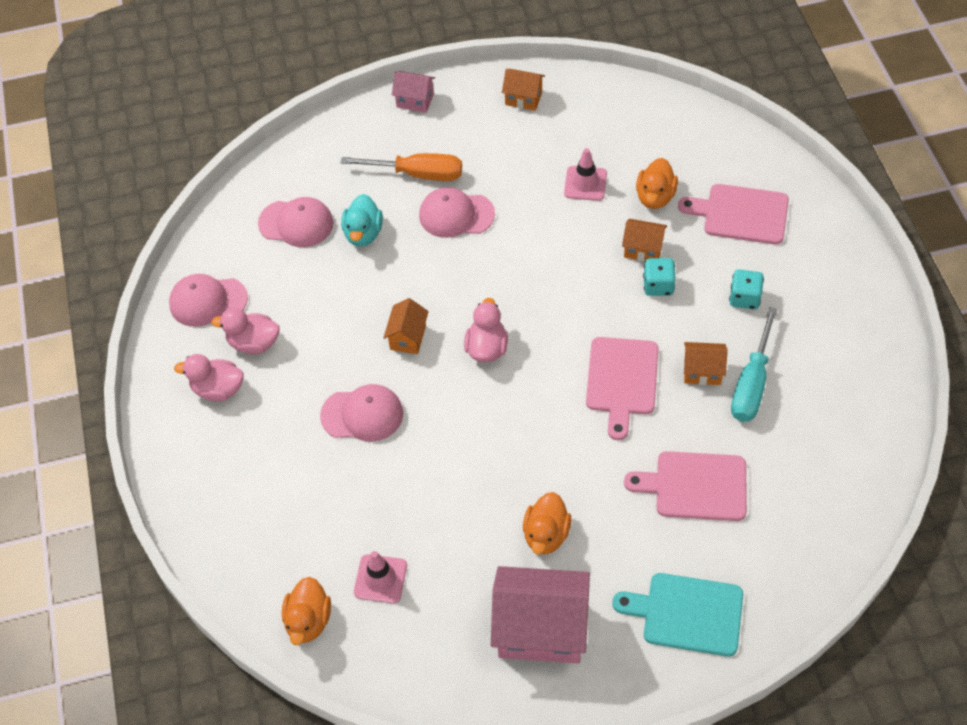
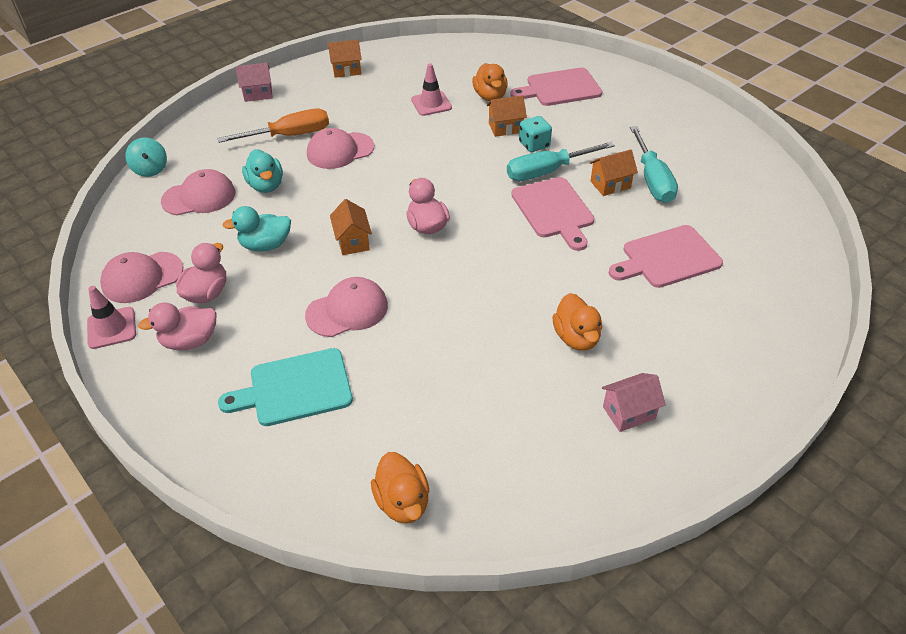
camera: 30 degrees left, 10 degrees down
(254, 343) = (207, 293): pink duck -> pink duck turned 135 degrees clockwise
(268, 169) = (150, 169): none -> turquoise spinning top
(328, 308) = (266, 245): none -> turquoise duck
(380, 579) = (451, 434): pink traffic cone -> pink traffic cone (111, 328)
(541, 630) = (629, 412): pink house -> pink house, size x0.50
(647, 327) = (546, 172): none -> turquoise screwdriver
(687, 614) = (737, 348): turquoise cutting board -> turquoise cutting board (295, 388)
(744, 298) = (603, 132): turquoise dice -> none

